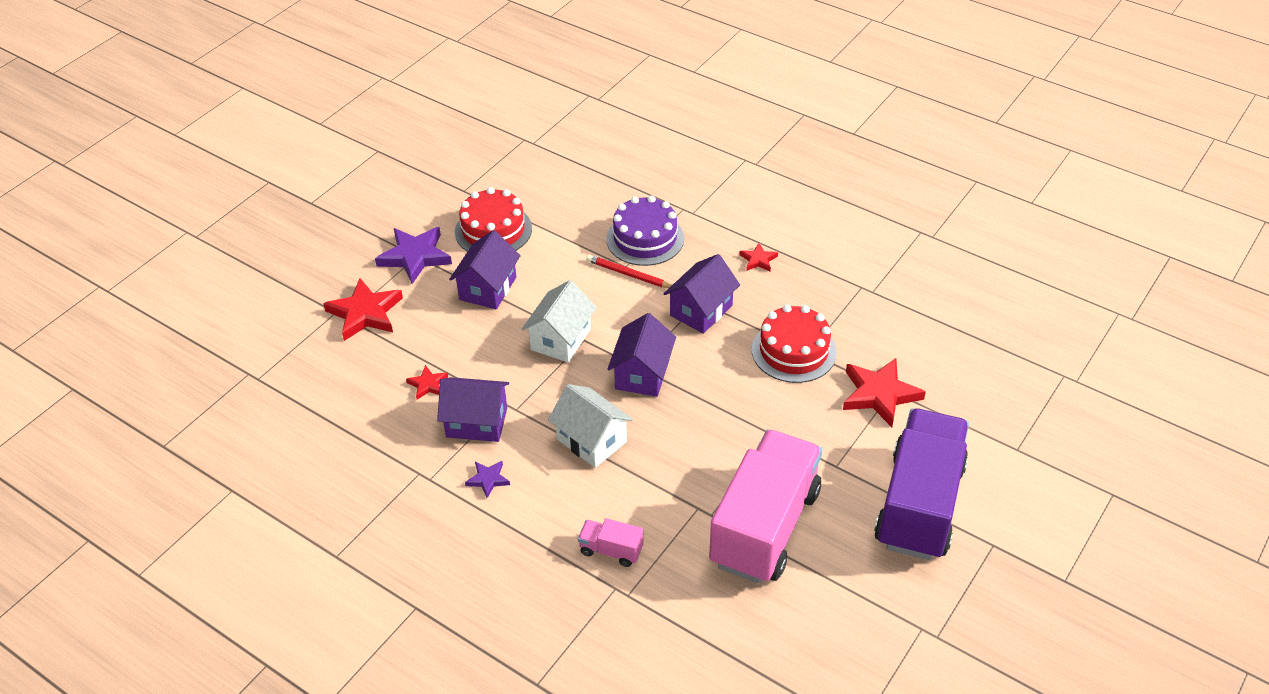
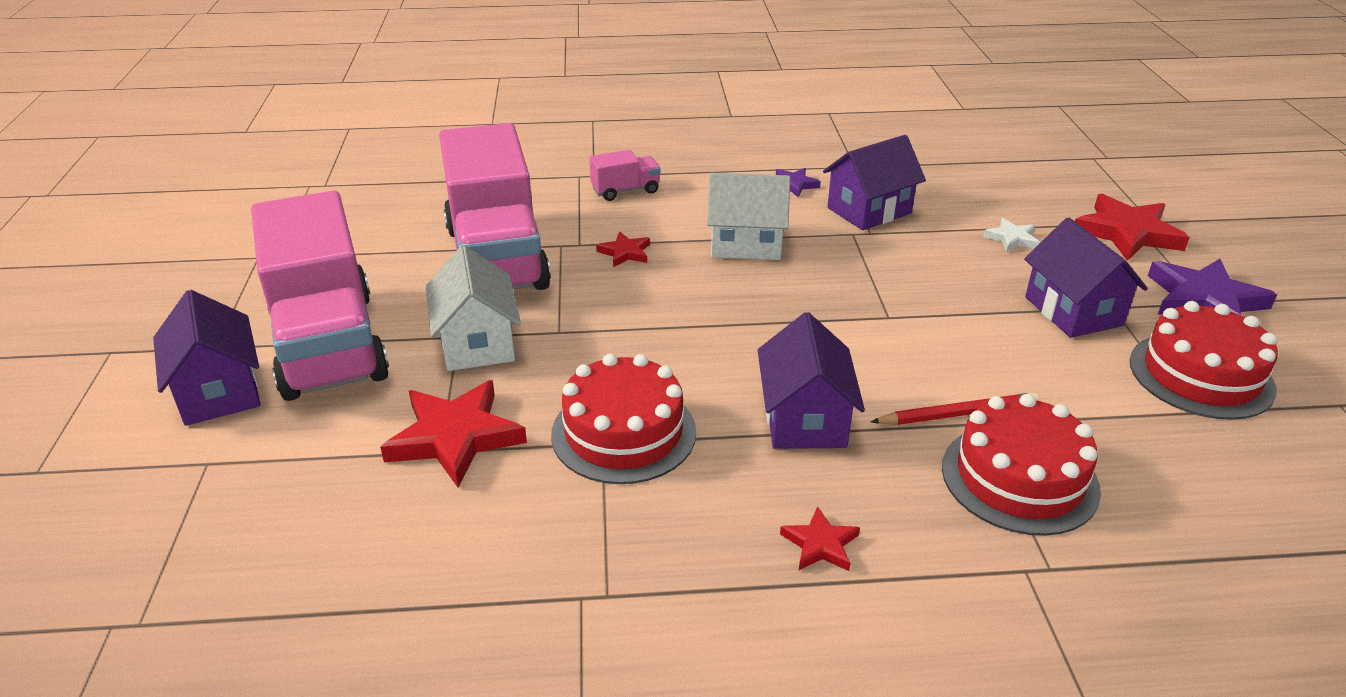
camera: 140 degrees right, 10 degrees down
(428, 384) = (960, 214): red star -> red star (625, 252)
(433, 348) = (1012, 239): none -> white star
(560, 339) = (912, 305): white house -> white house (477, 343)
(642, 374) = (777, 316): purple house -> purple house (219, 391)
(645, 238) = (1019, 478): purple cake -> red cake
(919, 504) = (329, 344): purple truck -> pink truck

